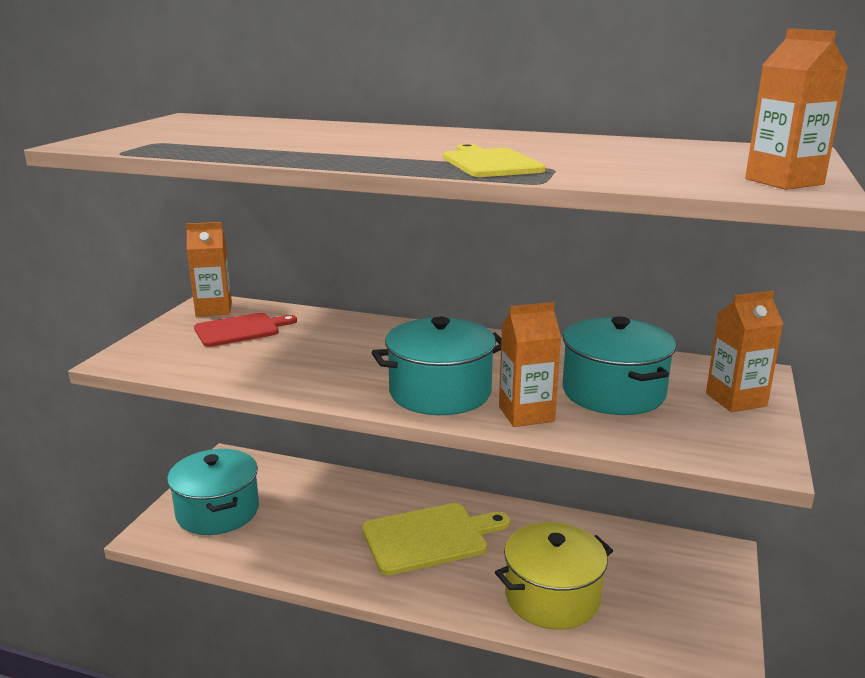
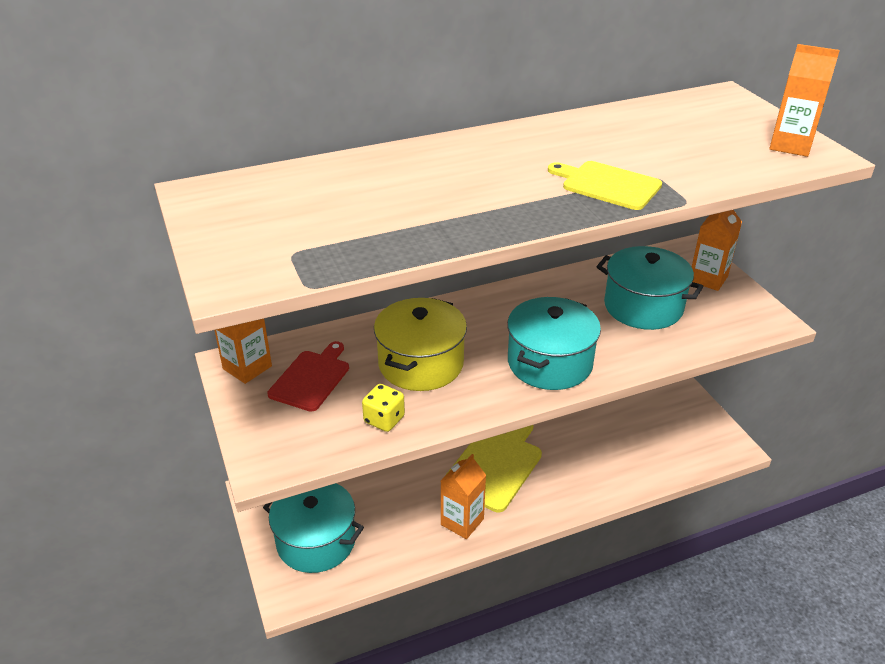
camera: 40 degrees left, 15 degrees up
(241, 370) = (384, 419): none -> yellow dice
(526, 414) = (623, 353): orange carton -> orange carton (462, 522)
(552, 597) = (613, 462): yellow pot -> yellow pot (421, 364)

